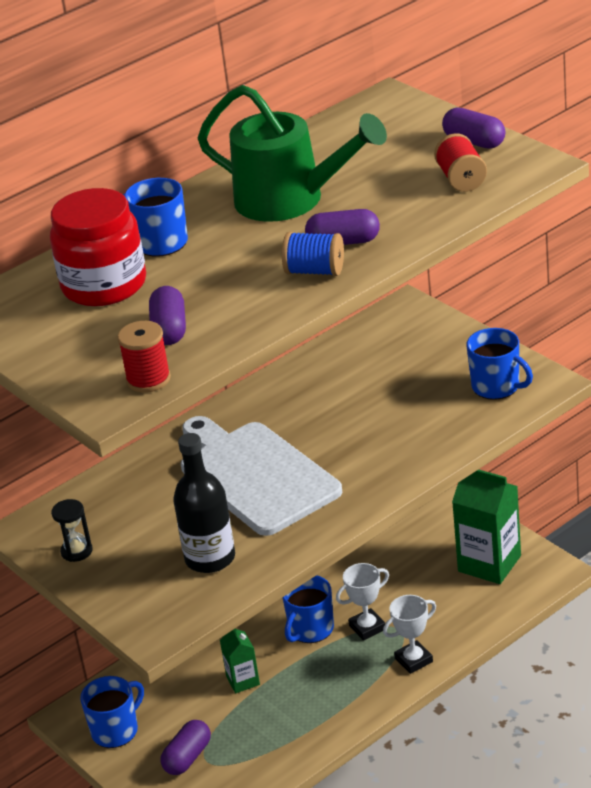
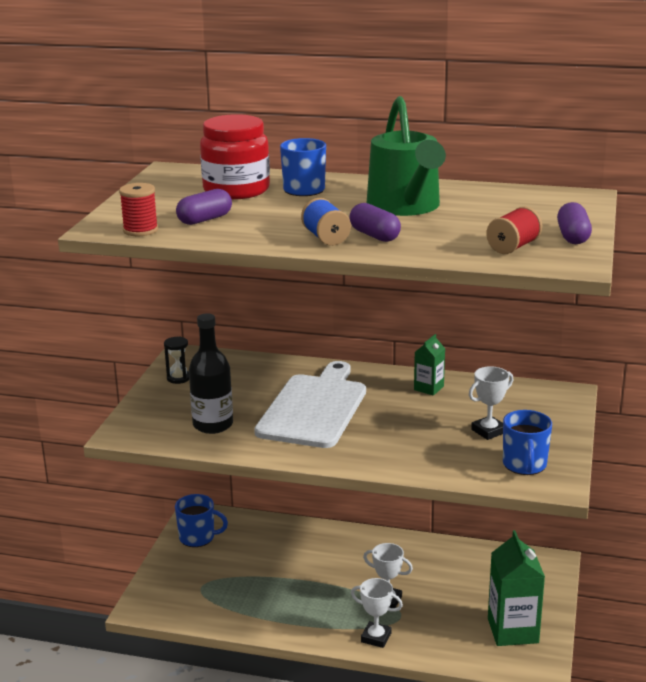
camera: 50 degrees right, 10 degrees down
(187, 757) = (197, 577): purple capsule -> none
(243, 681) = (285, 568): green carton -> green carton (428, 388)
(310, 629) = (360, 575): blue mug -> none
(419, 382) = (488, 431): none -> white trophy

